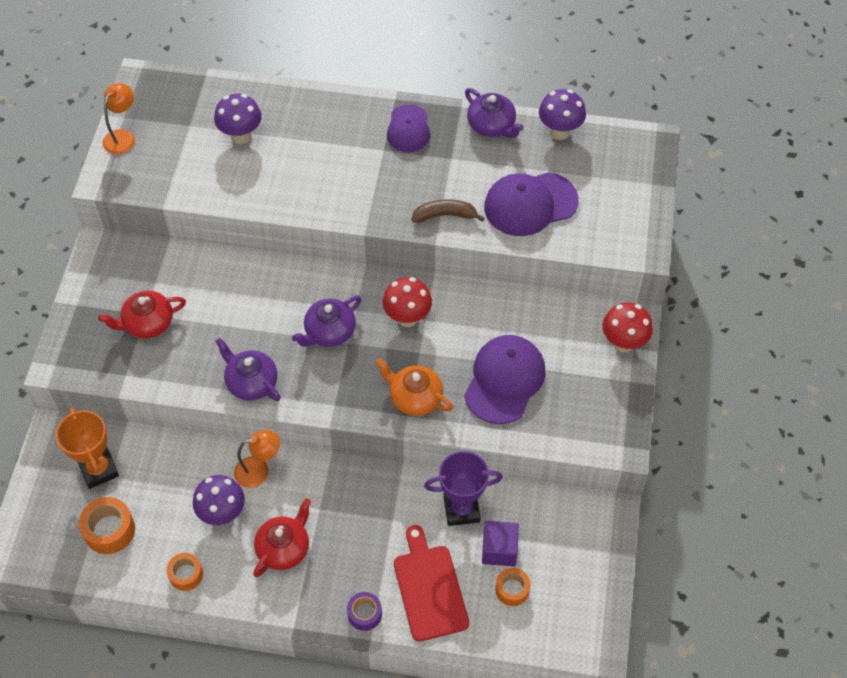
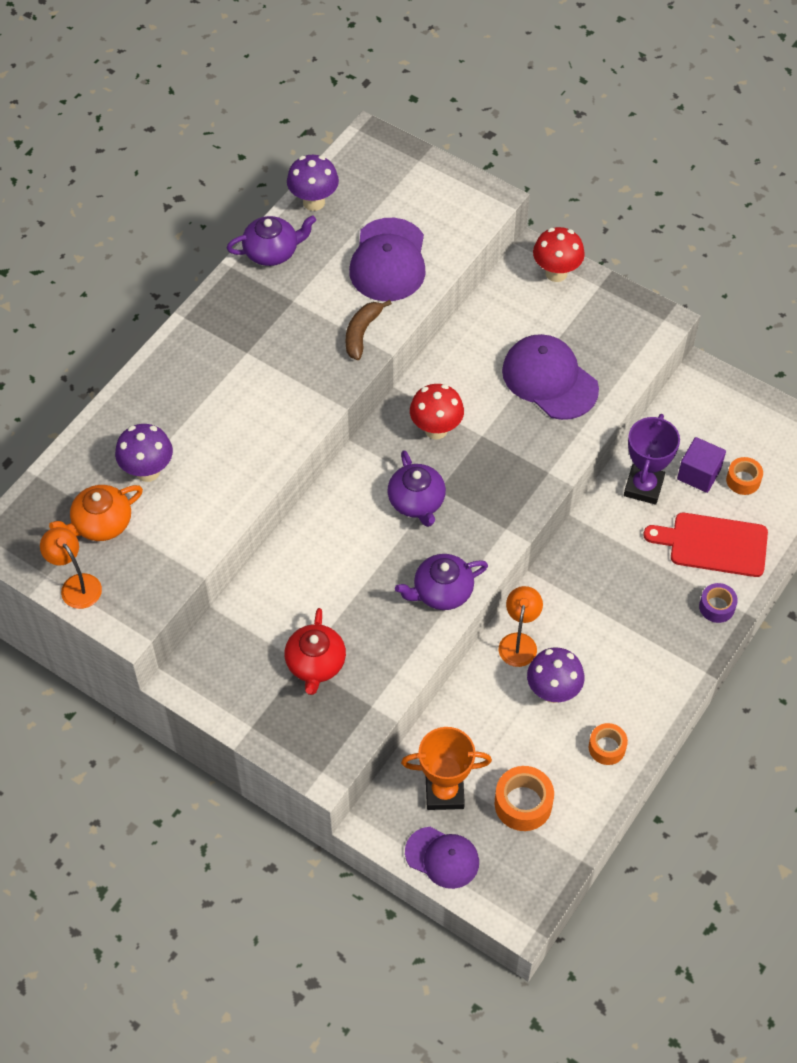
camera: 65 degrees left, 0 degrees up
(284, 548) = (617, 650): red teapot -> none
(408, 129) = (232, 321): purple cap -> purple cap (442, 857)
(415, 397) = (532, 458): orange teapot -> orange teapot (101, 523)

